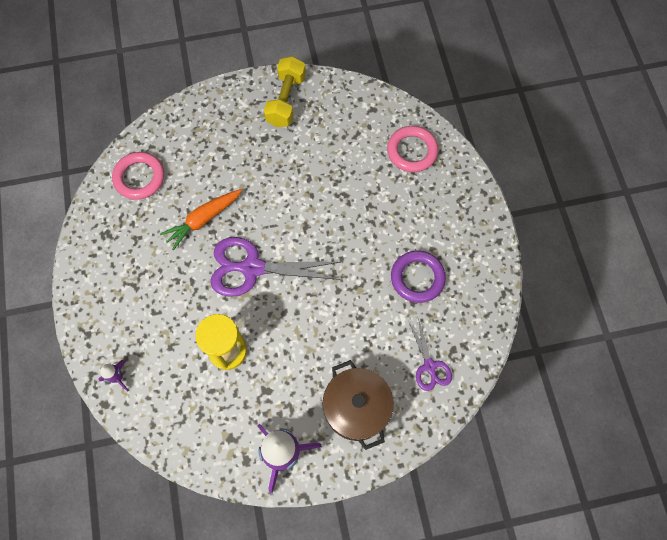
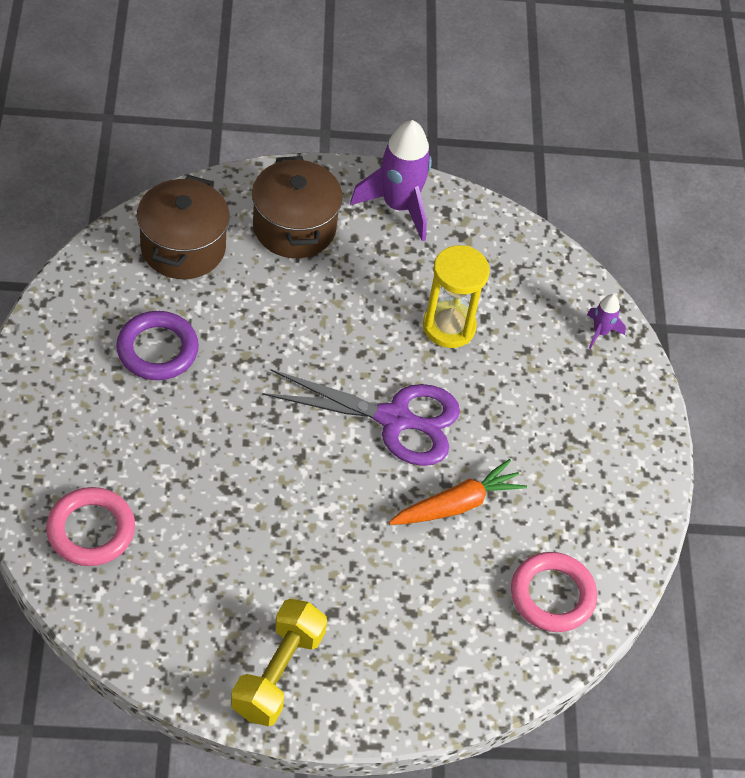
camera: 175 degrees left, 15 degrees down
(429, 366) = (183, 247): purple scissors -> brown pot

